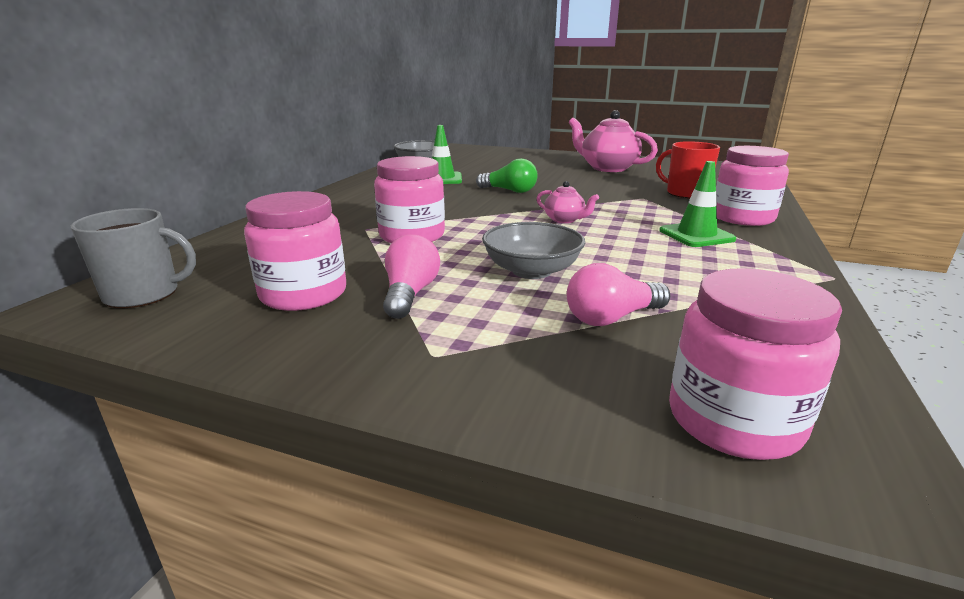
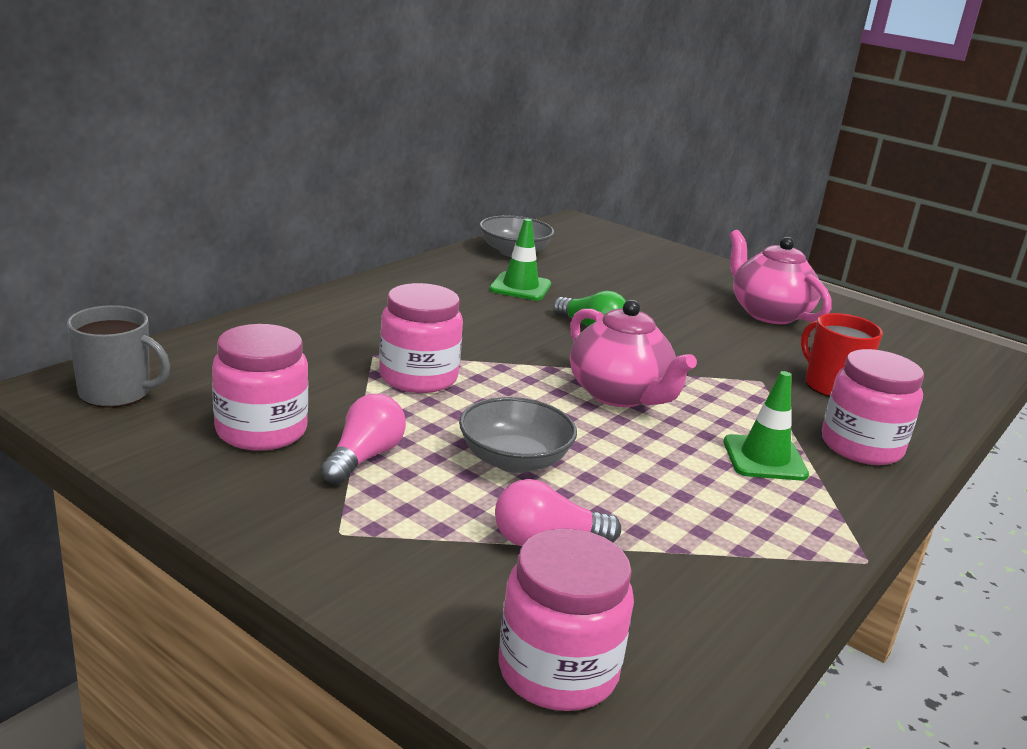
camera: 15 degrees right, 0 degrees up
(564, 220) = (619, 394): pink teapot -> pink teapot, size x1.99

